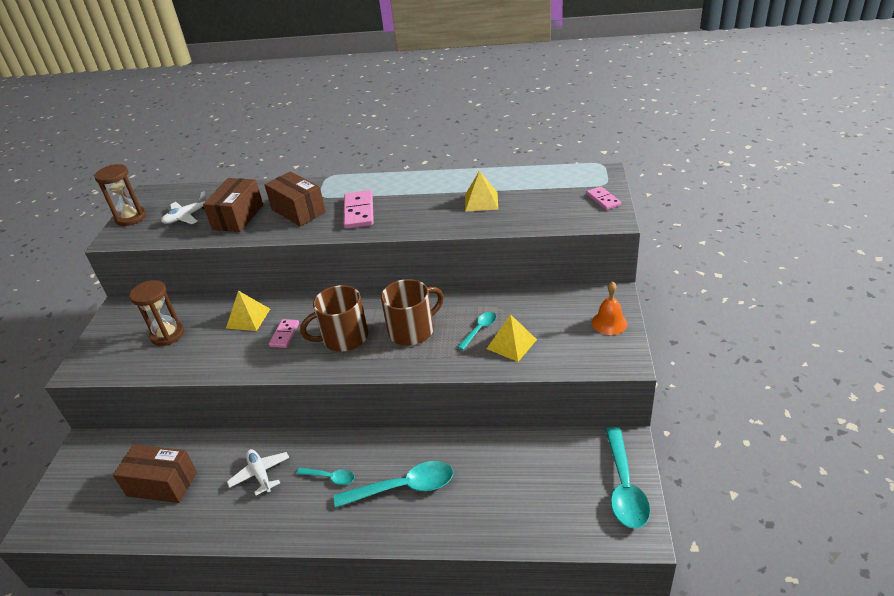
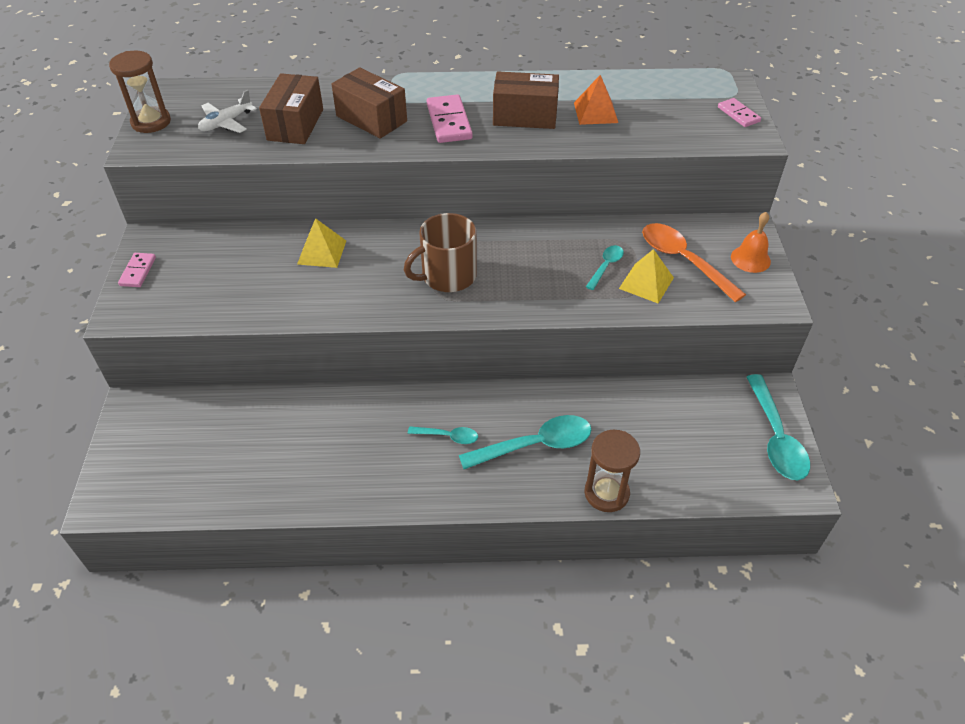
camera: 10 degrees left, 10 degrees up
(162, 484) = (246, 449): brown box -> brown box (525, 116)
(167, 335) = (224, 272): brown hourglass -> brown hourglass (606, 493)
(260, 474) = (364, 435): white plane -> none
(285, 335) = (374, 272): pink domino -> pink domino (138, 271)
(412, 330) = (527, 267): brown mug -> none
(481, 201) = (596, 112): yellow pyramid -> orange pyramid
(548, 324) = (683, 261): none -> orange spoon

